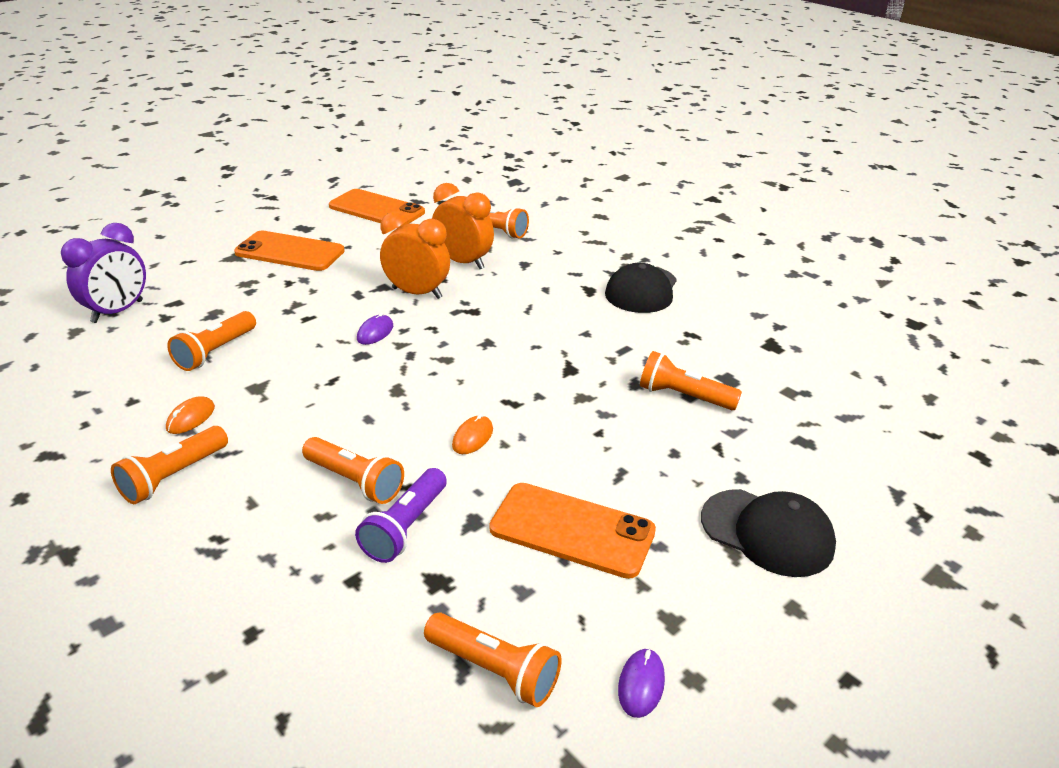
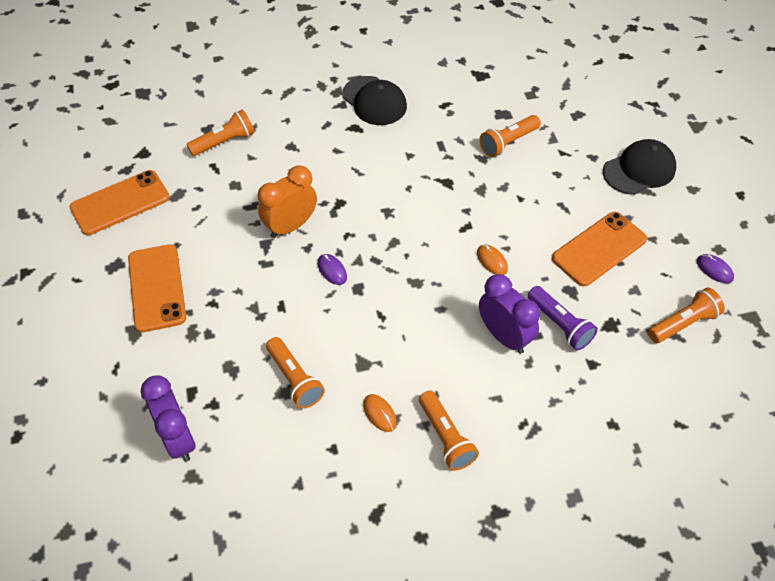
camera: 60 degrees left, 20 degrees up
(290, 252) = (156, 288): orange phone -> orange phone turned 60 degrees counterclockwise
(355, 481) = (504, 336): orange flashlight -> purple clock
(463, 262) = (262, 181): orange clock -> none

